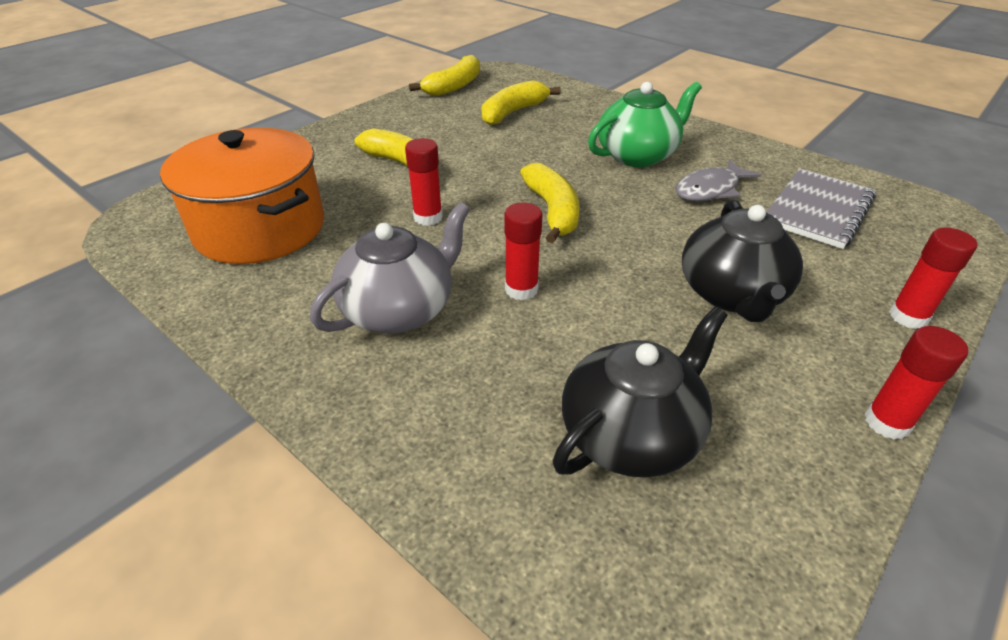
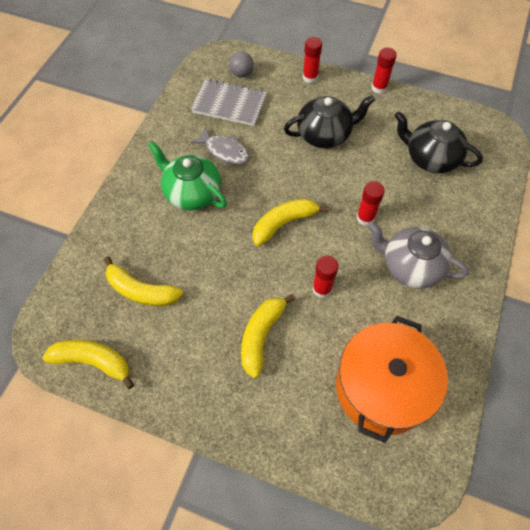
camera: 110 degrees left, 20 degrees up
(903, 236) = (241, 74): none -> grey ball

